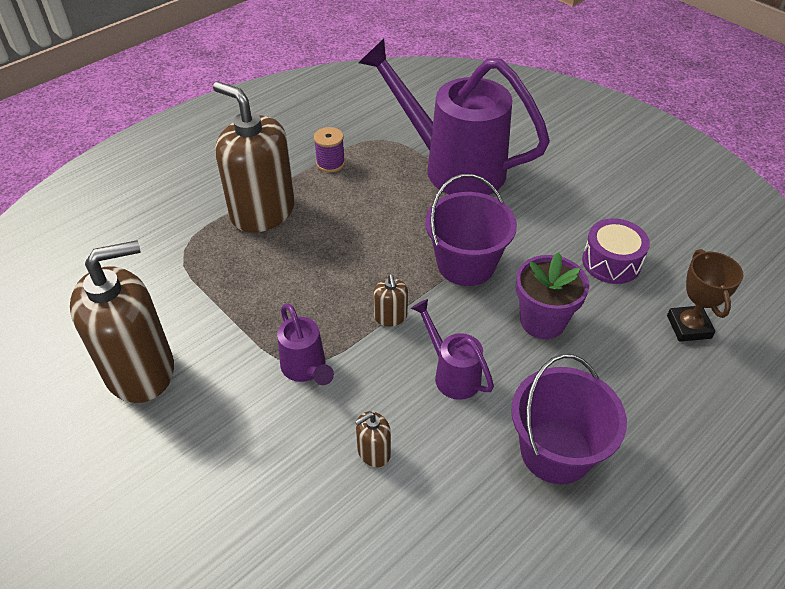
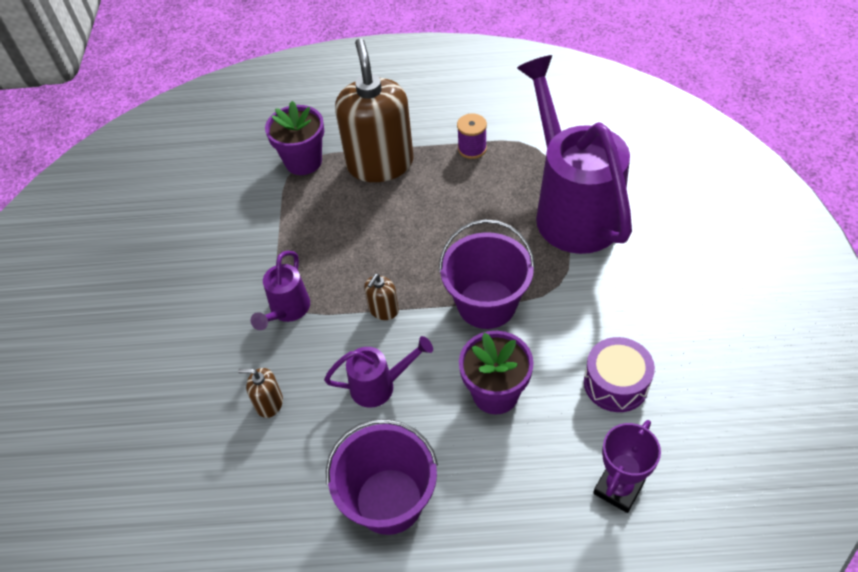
camera: 45 degrees right, 5 degrees up
(140, 370) = (191, 241): brown soap dispenser -> none
(186, 245) = (303, 161): none -> purple flower pot
(452, 374) = (380, 386): purple watering can -> purple watering can turned 75 degrees clockwise
(689, 327) = (618, 488): brown trophy -> purple trophy

